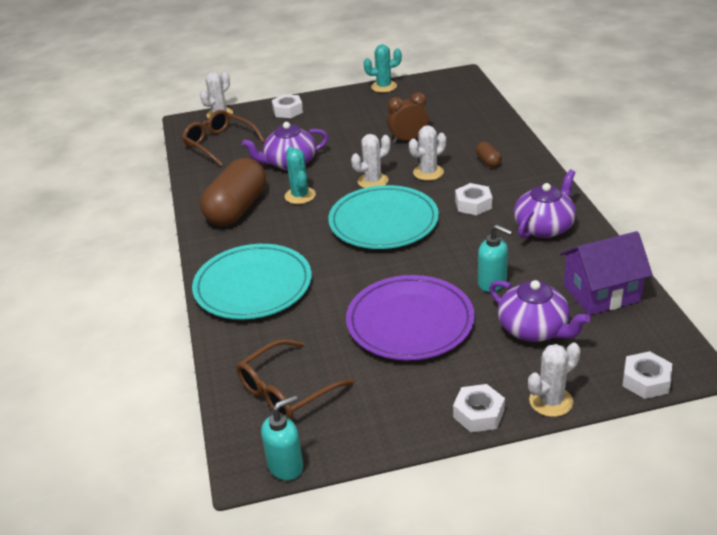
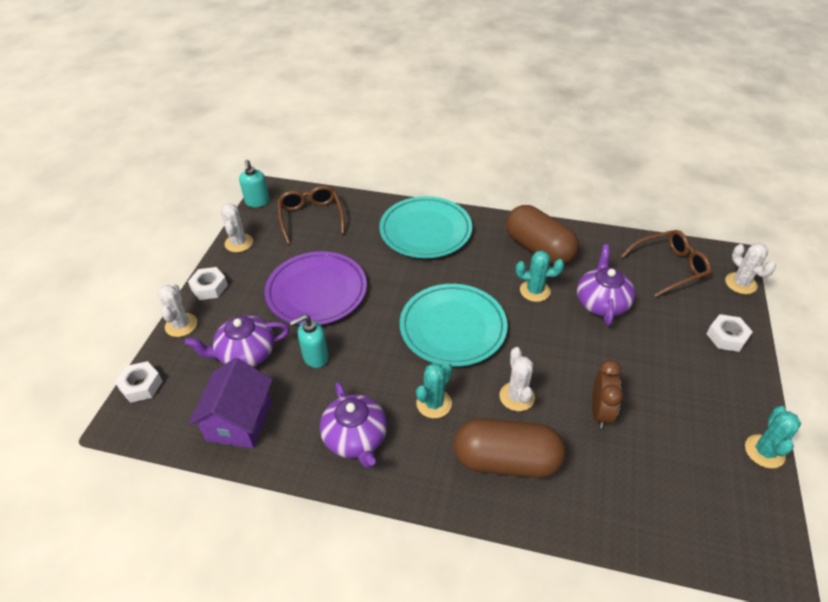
camera: 115 degrees right, 10 degrees up
(373, 181) = (528, 347): white cactus -> white cactus (239, 243)
(473, 204) = (434, 403): white nut -> turquoise cactus
(488, 161) = (506, 460): brown capsule -> brown capsule, size x2.39

